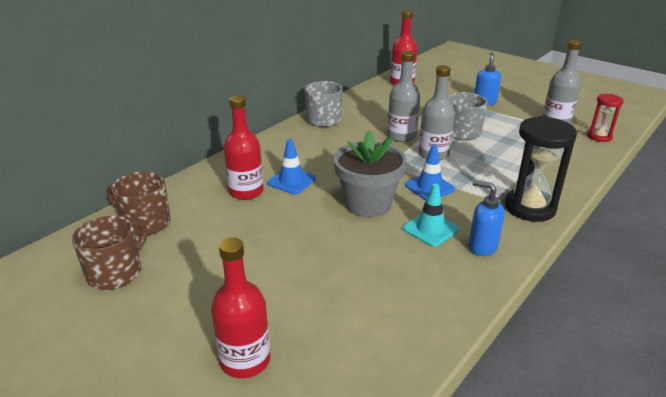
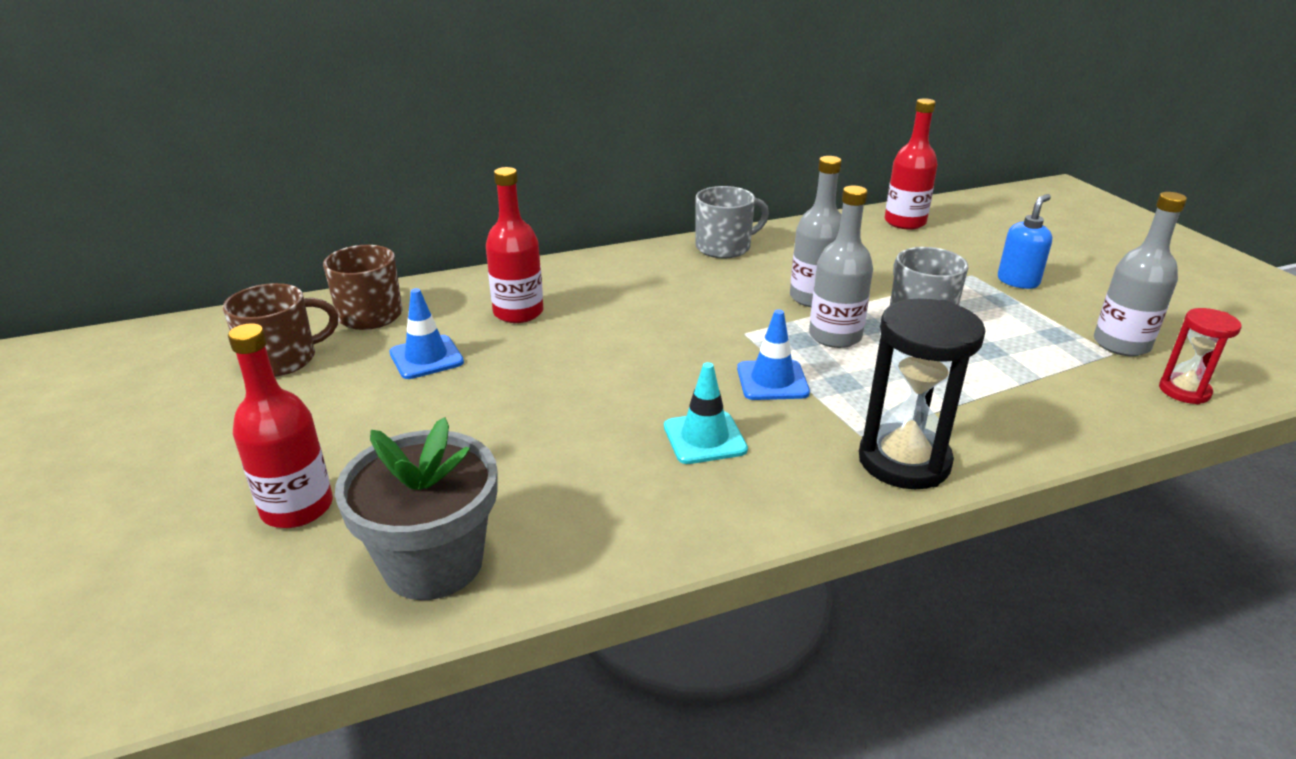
camera: 30 degrees right, 0 degrees up
(291, 181) = (588, 316): blue traffic cone -> blue traffic cone (426, 357)
(368, 204) = (655, 375): grey flower pot -> grey flower pot (433, 563)
(482, 247) = (754, 489): blue soap dispenser -> none

